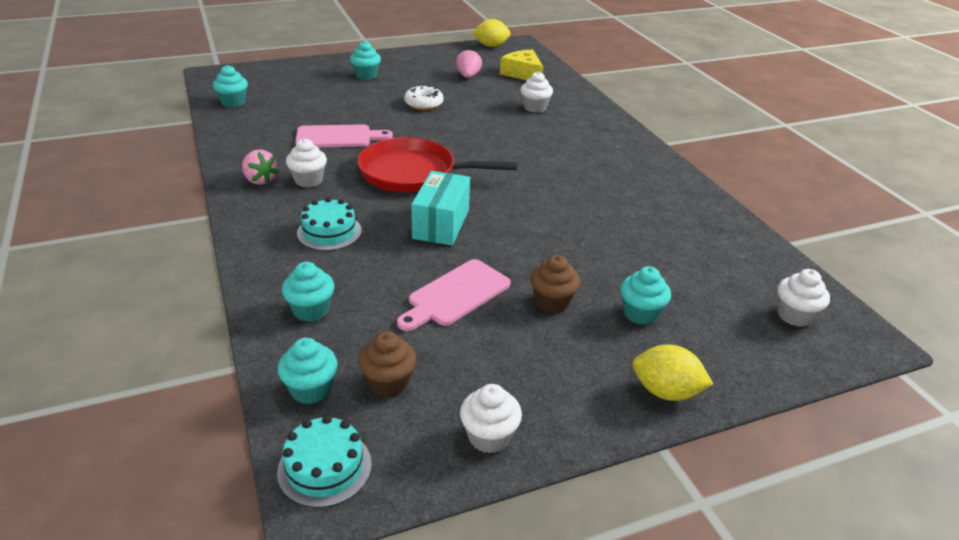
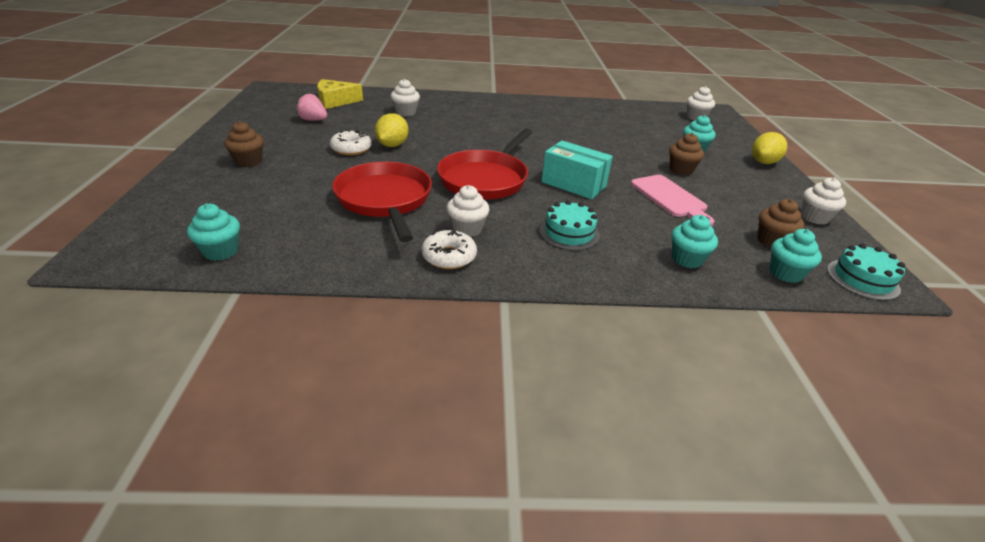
camera: 70 degrees left, 0 degrees up
(260, 180) = (449, 256): pink strawberry -> white donut
(338, 137) = (385, 200): pink cutting board -> red pan
(366, 75) = (248, 161): turquoise cupcake -> brown cupcake
(491, 46) = (257, 98): yellow lemon -> yellow lemon (392, 145)

